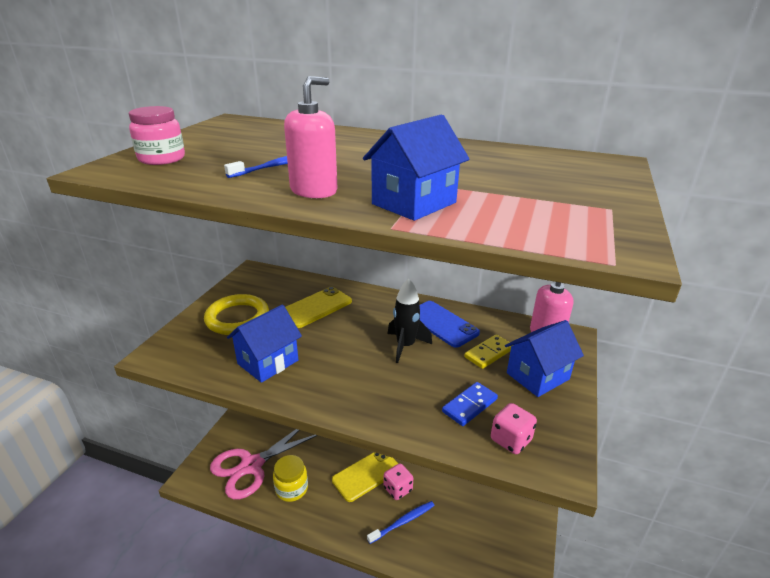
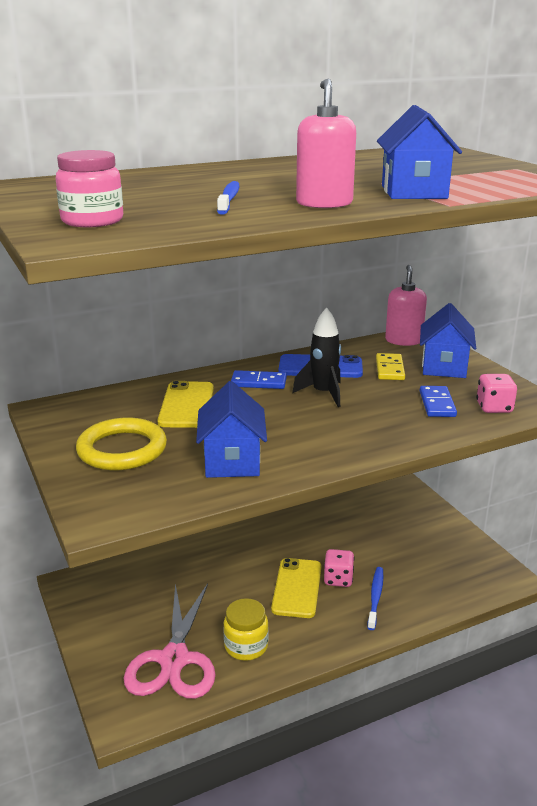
camera: 45 degrees left, 5 degrees down
(382, 314) = (258, 382): none -> blue domino

